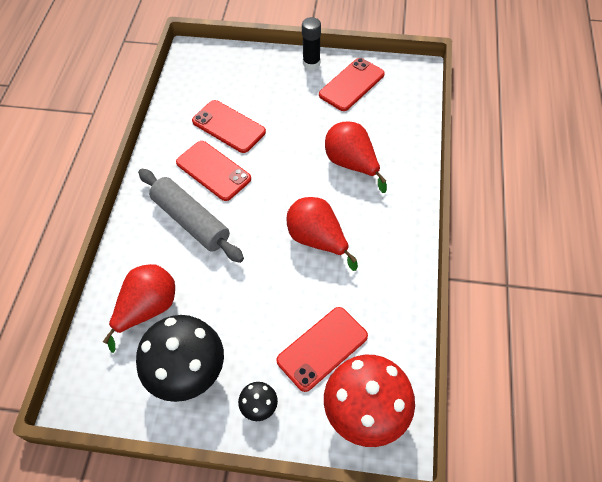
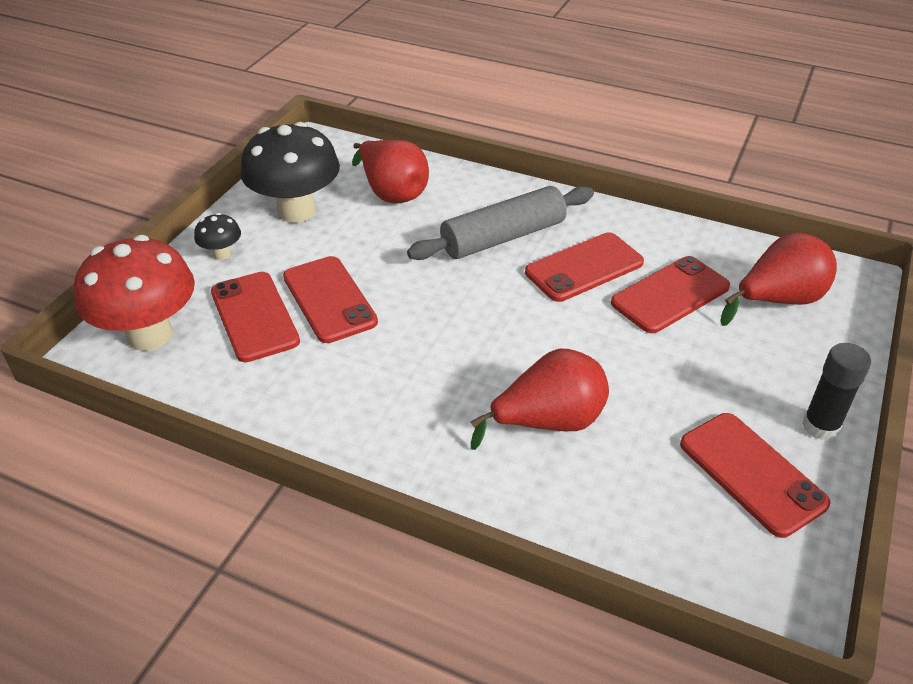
camera: 105 degrees right, 15 degrees down
(289, 306) = (329, 299): none -> red phone
(317, 240) = (417, 347): red pear -> red pear (778, 300)

